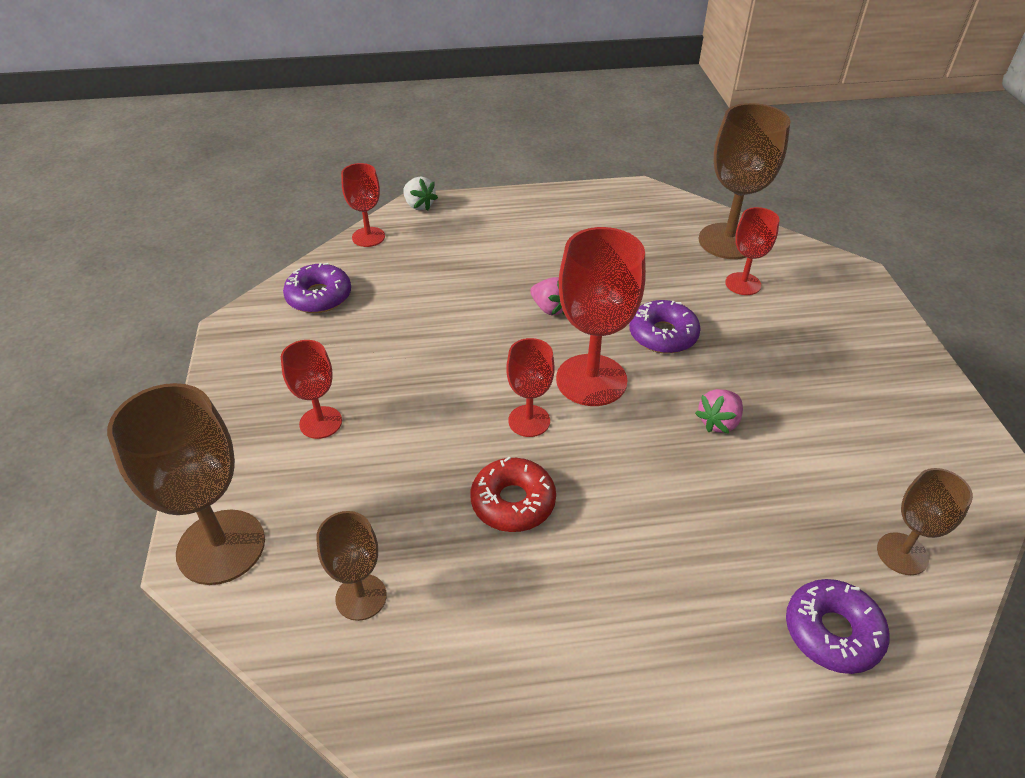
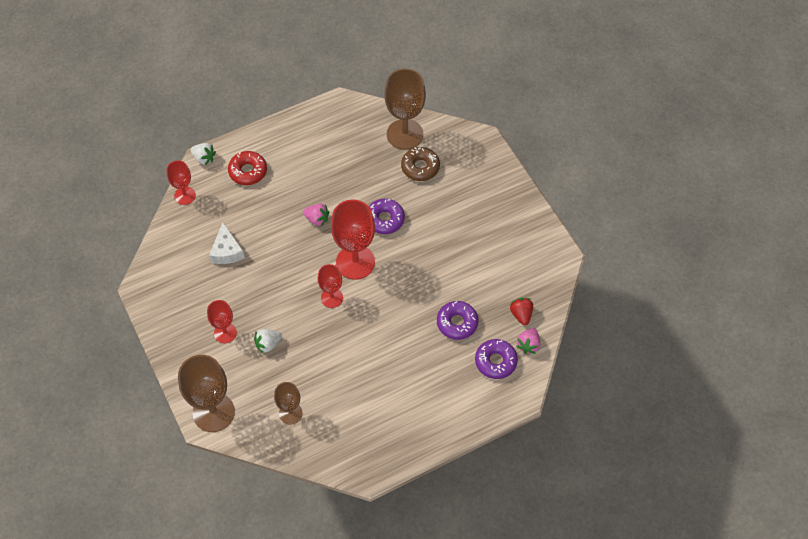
camera: 20 degrees left, 15 degrees up
(319, 296) = (179, 251): purple donut -> purple donut (457, 323)
(383, 461) = (268, 344): none -> white strawberry
(389, 313) = (227, 251): none -> white cheese
(513, 502) = (340, 345): red donut -> red donut (248, 171)
(719, 422) = (426, 268): pink strawberry -> pink strawberry (528, 345)
(743, 284) = (420, 167): red goblet -> brown donut
(902, 554) = (521, 314): brown goblet -> red strawberry

